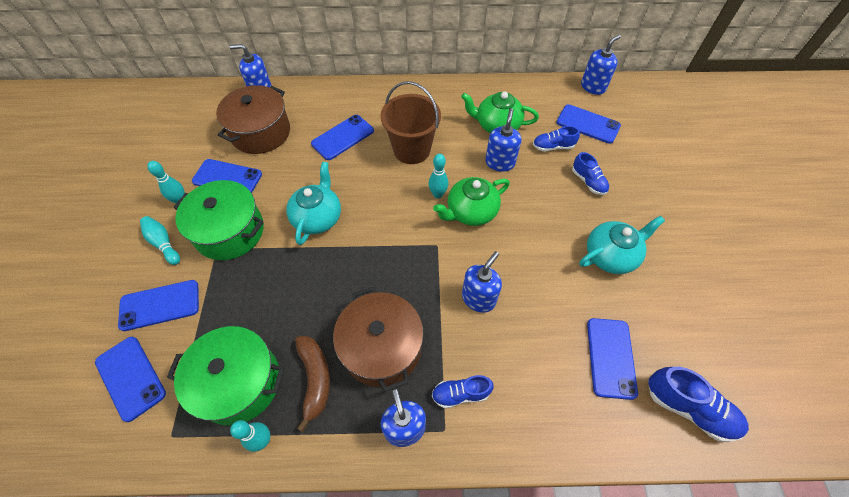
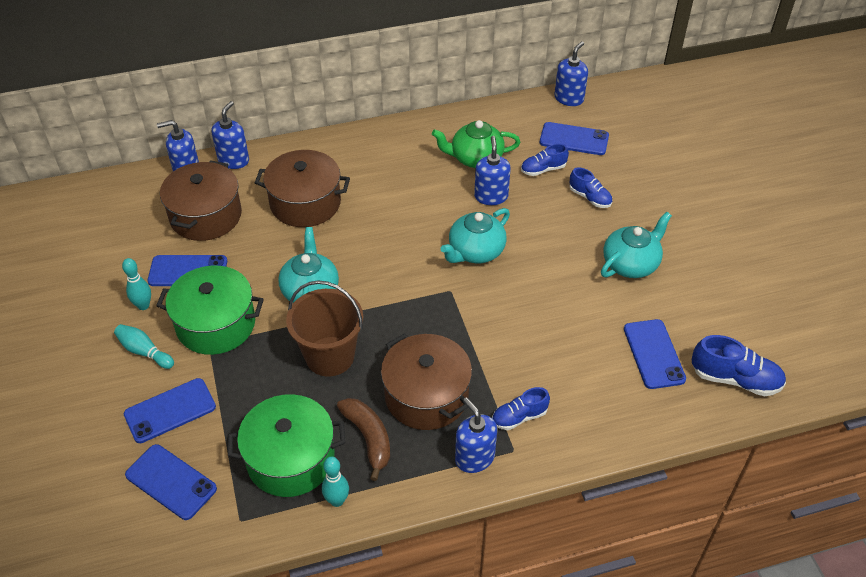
camera: 15 degrees left, 10 degrees down
(342, 137) = (305, 203): blue phone -> brown pot
(412, 150) = (389, 201): brown bucket -> brown bucket (330, 356)
(438, 194) = (434, 241): turquoise bowling pin -> none
(471, 212) = (475, 251): green teapot -> turquoise teapot
(478, 298) = (510, 331): blue soap dispenser -> blue soap dispenser (233, 160)

